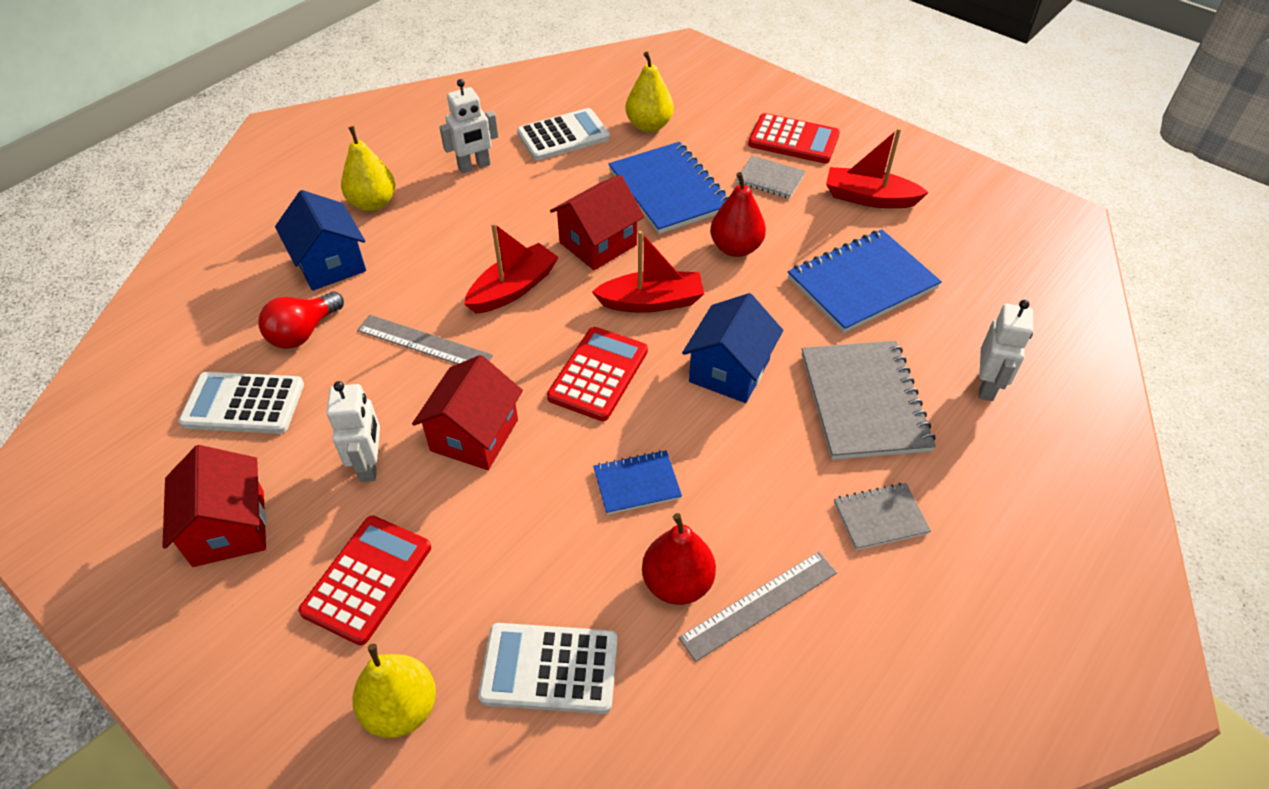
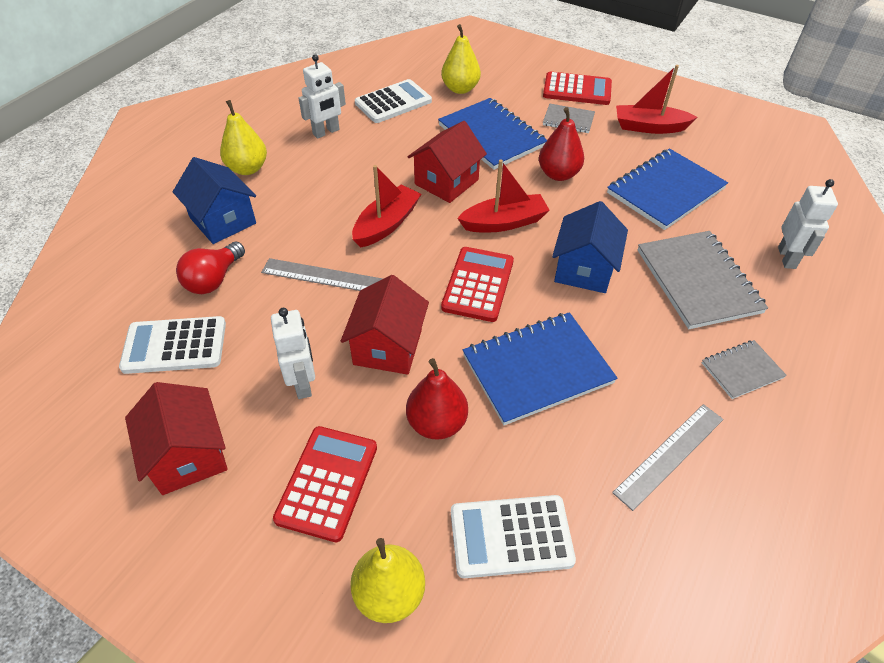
camera: 10 degrees left, 0 degrees up
(637, 484) = (537, 369): blue notebook -> blue notebook, size x1.89
(677, 583) = (596, 447): red pear -> red pear (437, 423)

